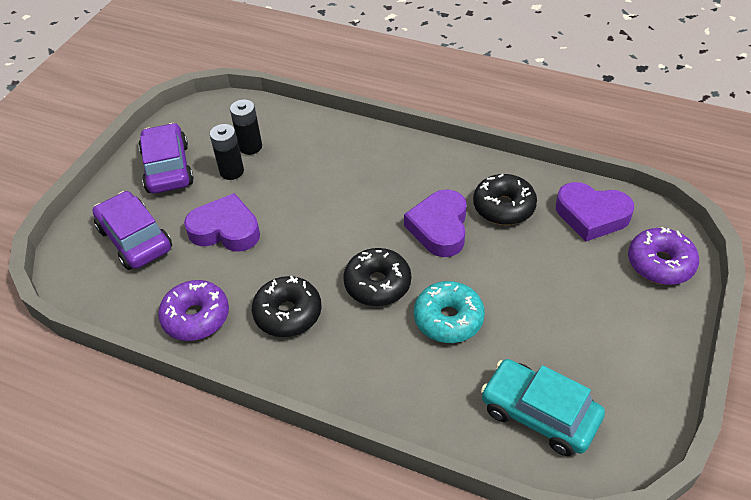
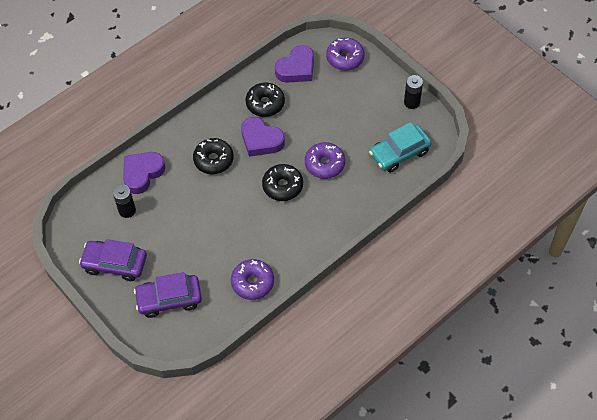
camera: 65 degrees left, 10 degrees up
(225, 230) = (193, 247): purple heart -> purple heart (142, 173)
(231, 171) = (143, 228): black battery -> black battery (411, 102)
(288, 313) = (277, 236): black donut -> black donut (213, 160)
(448, 319) = (324, 164): turquoise donut -> purple donut

